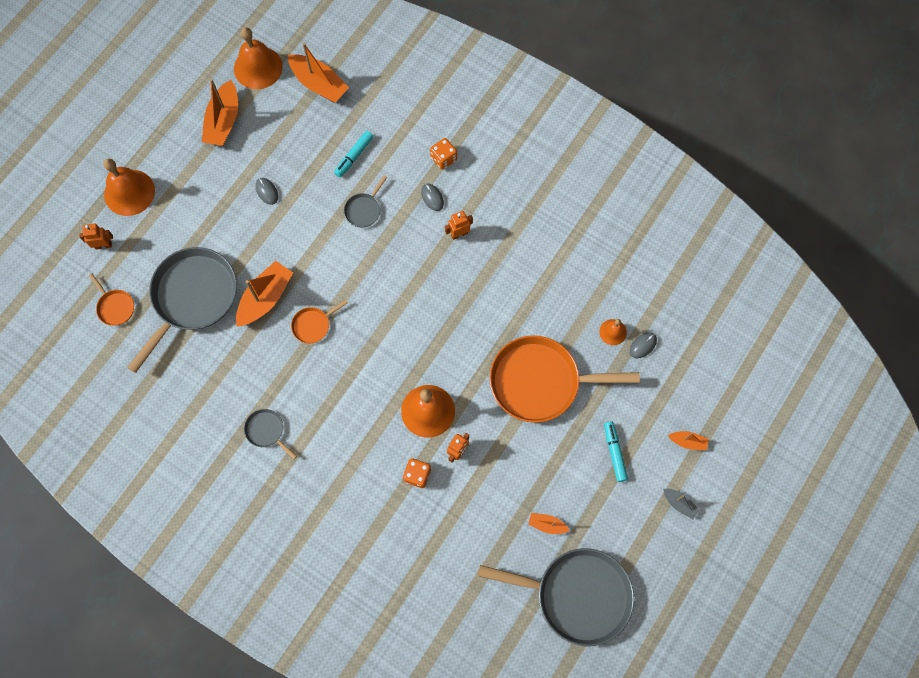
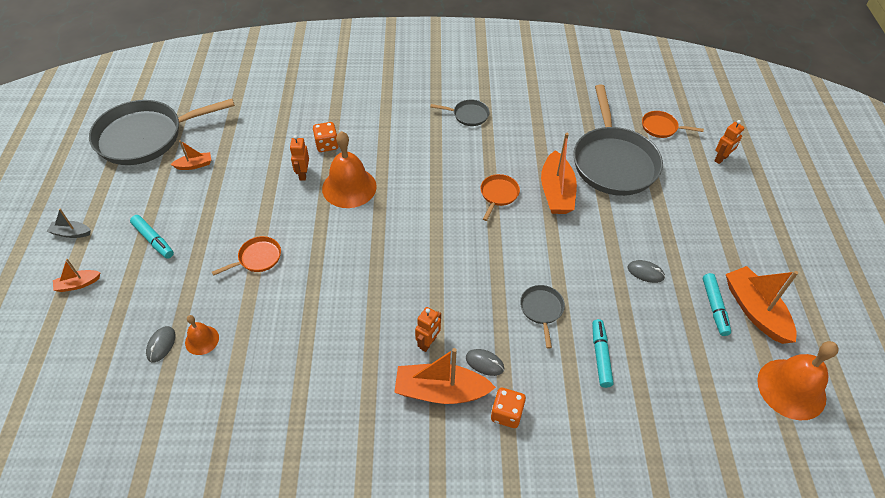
camera: 145 degrees right, 20 degrees down
(129, 192) = (753, 204): orange bell -> none
(247, 140) = (714, 307): none -> turquoise marker
(319, 84) = (714, 412): orange boat -> orange boat (441, 391)
(540, 381) = (257, 258): orange pan -> orange pan, size x0.43

